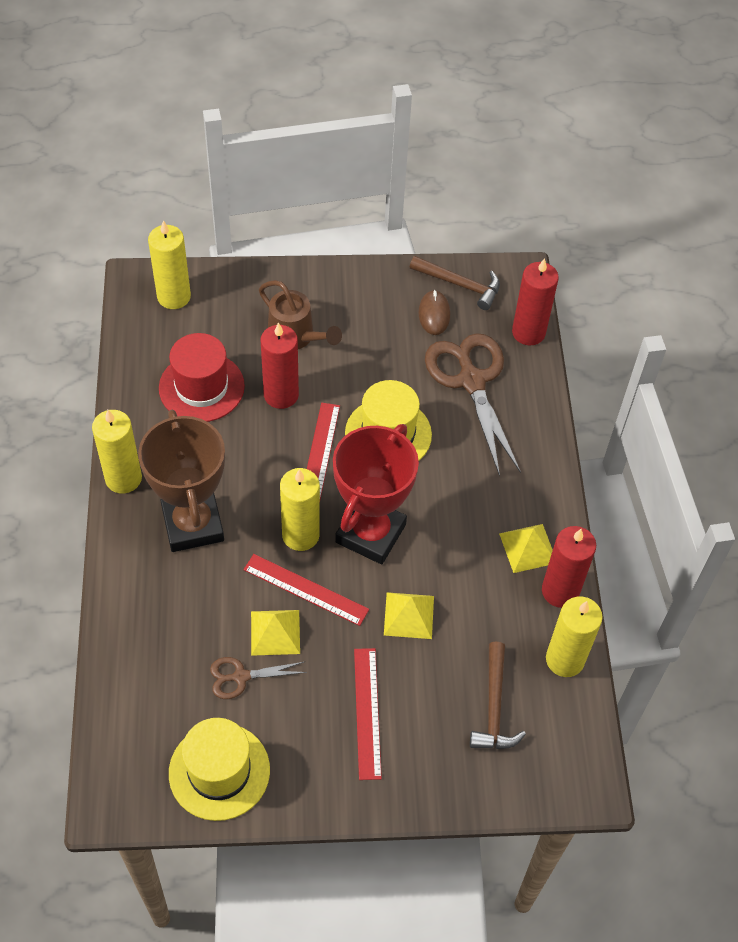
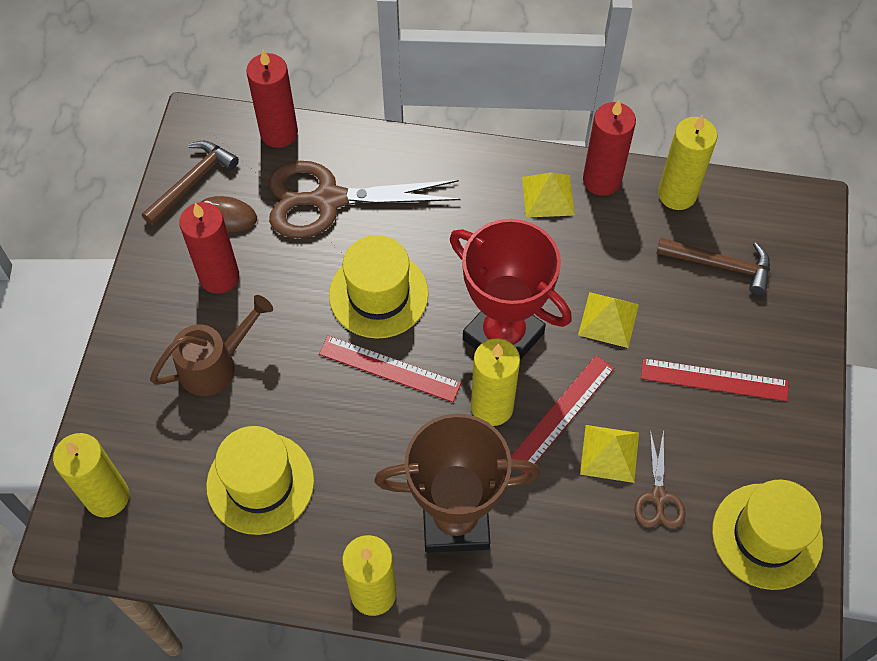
camera: 75 degrees left, 5 degrees up
(201, 387) = (260, 483): red hat -> yellow hat
(281, 395) = (296, 395): red candle -> red candle (219, 276)

